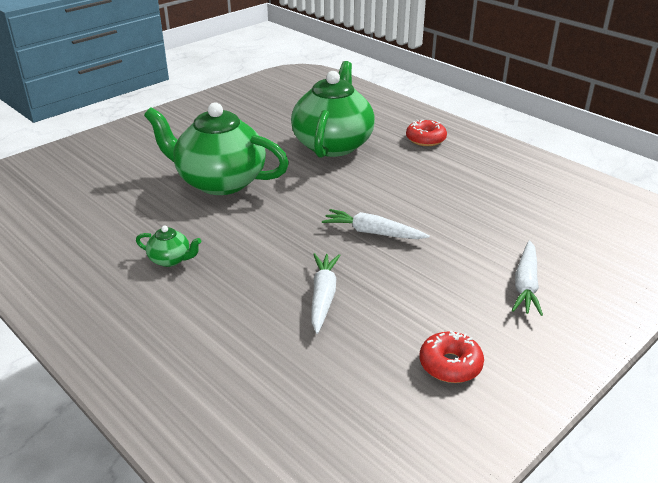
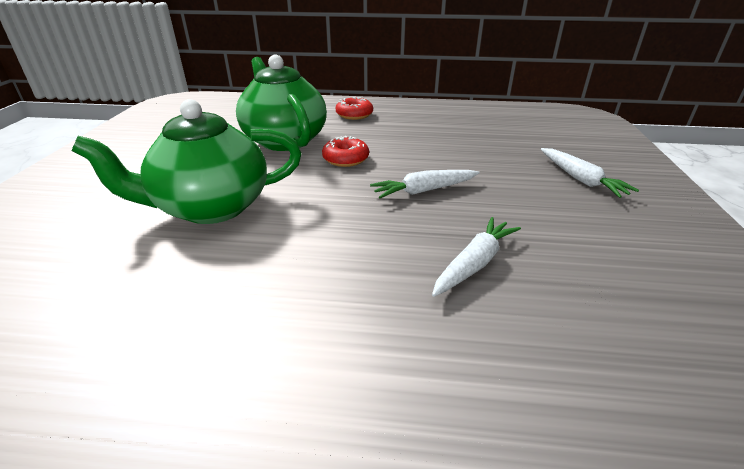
camera: 40 degrees left, 0 degrees up
(170, 259) = (261, 314): green teapot -> none
(323, 296) = (474, 263): white carrot -> white carrot turned 75 degrees clockwise
(450, 365) = (652, 263): red donut -> red donut (345, 159)

